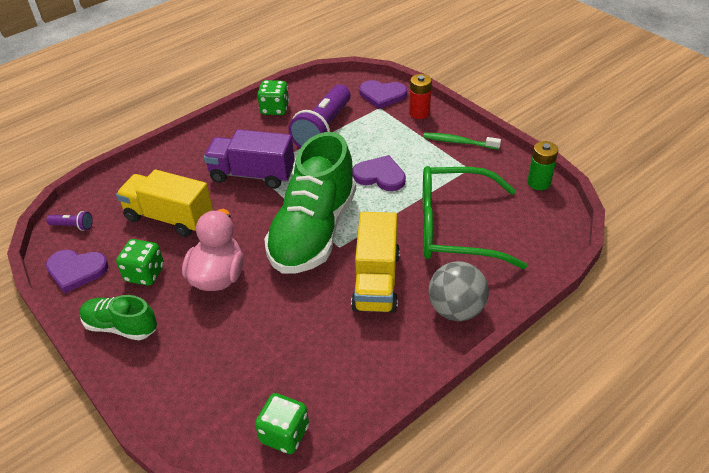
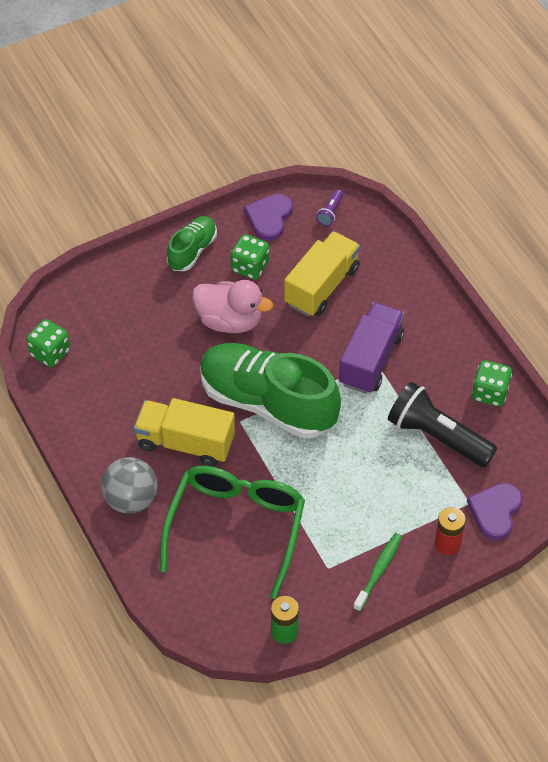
camera: 100 degrees right, 10 degrees up
(323, 129) = (437, 436): purple flashlight -> black flashlight
(380, 176) = (338, 477): purple heart -> none

